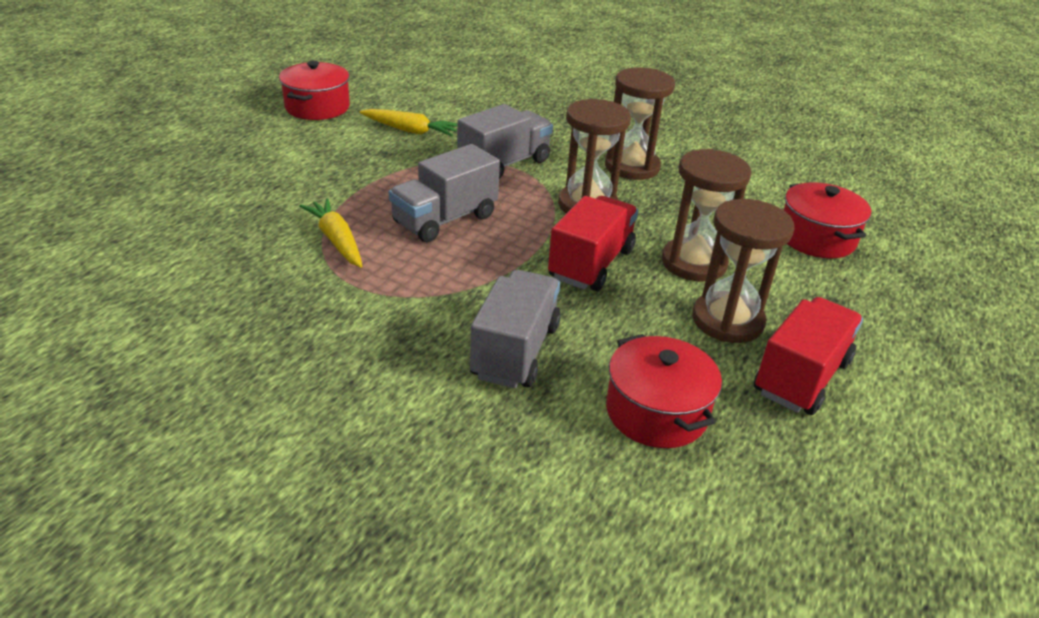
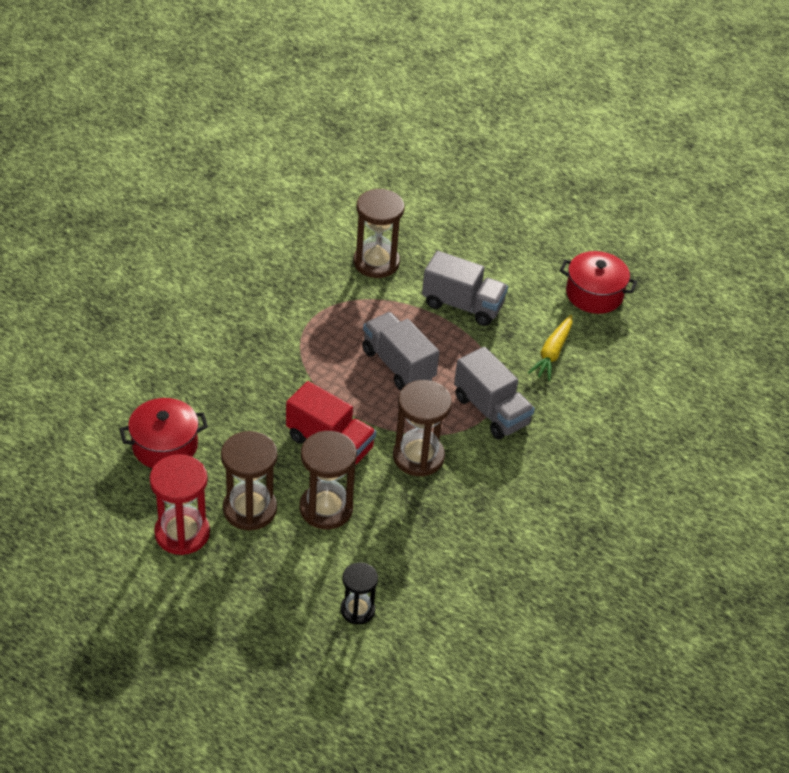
camera: 95 degrees right, 10 degrees up
(336, 240) = (371, 306): yellow carrot -> none
(515, 351) = (234, 387): grey truck -> grey truck (462, 305)
(632, 167) = (489, 502): brown hourglass -> brown hourglass (376, 262)
(801, 377) = (182, 533): red truck -> red hourglass
(816, 238) = (357, 610): red pot -> black hourglass

